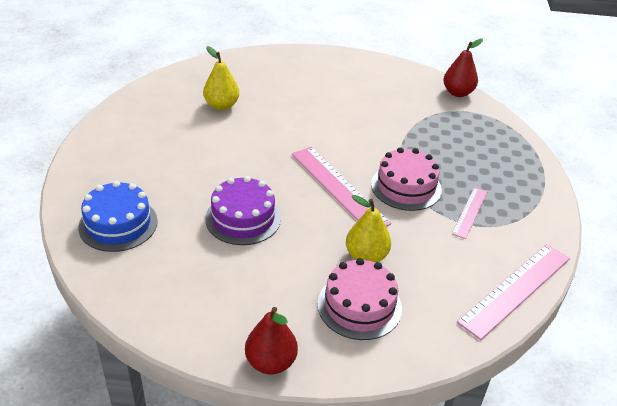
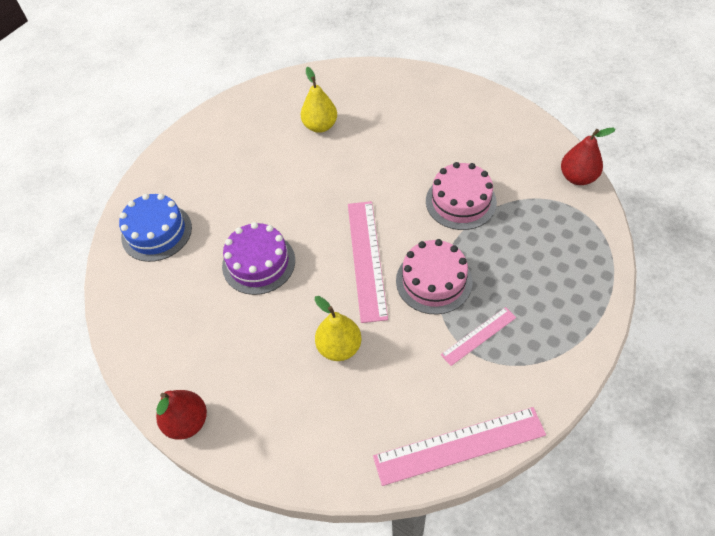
camera: 35 degrees right, 15 degrees up
(359, 306) = (297, 398): pink cake -> pink cake (460, 201)

